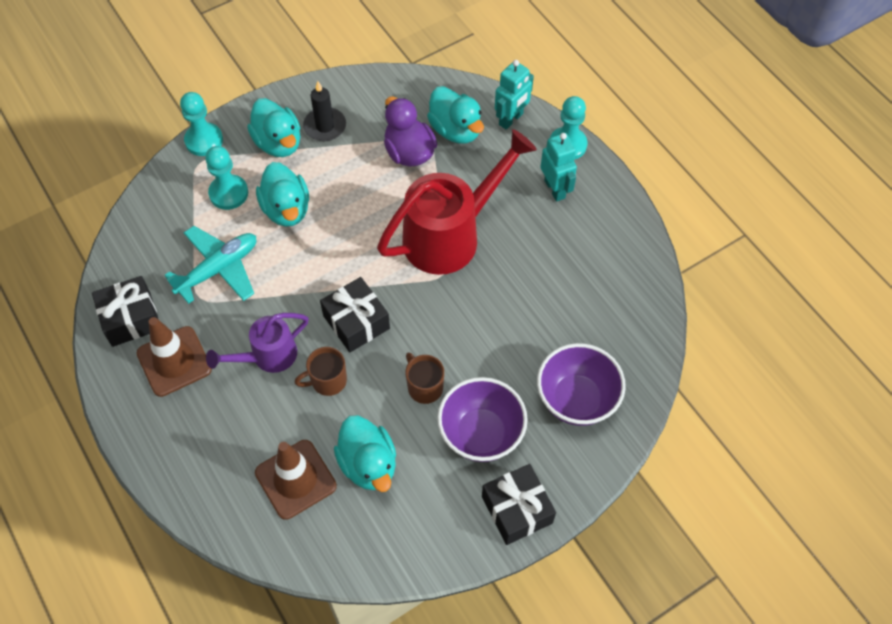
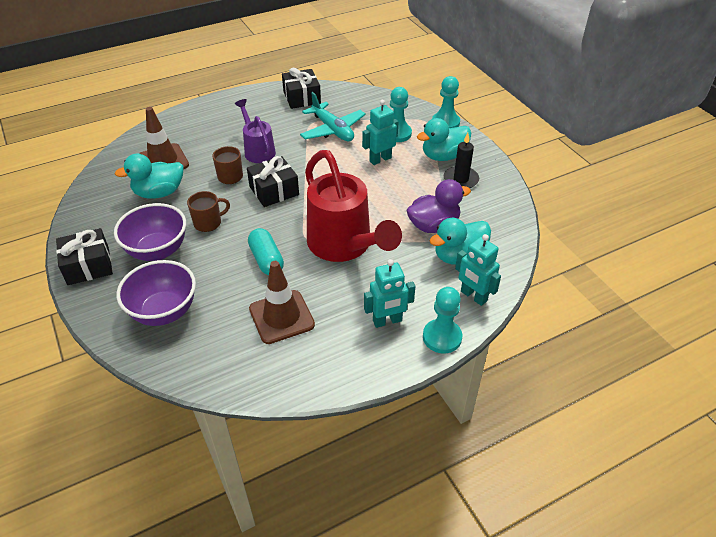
camera: 95 degrees right, 15 degrees down
(174, 361) = (266, 114): brown traffic cone -> brown traffic cone (281, 317)
(286, 209) = (380, 159): turquoise duck -> turquoise robot
(482, 310) = (266, 260): none -> turquoise capsule

